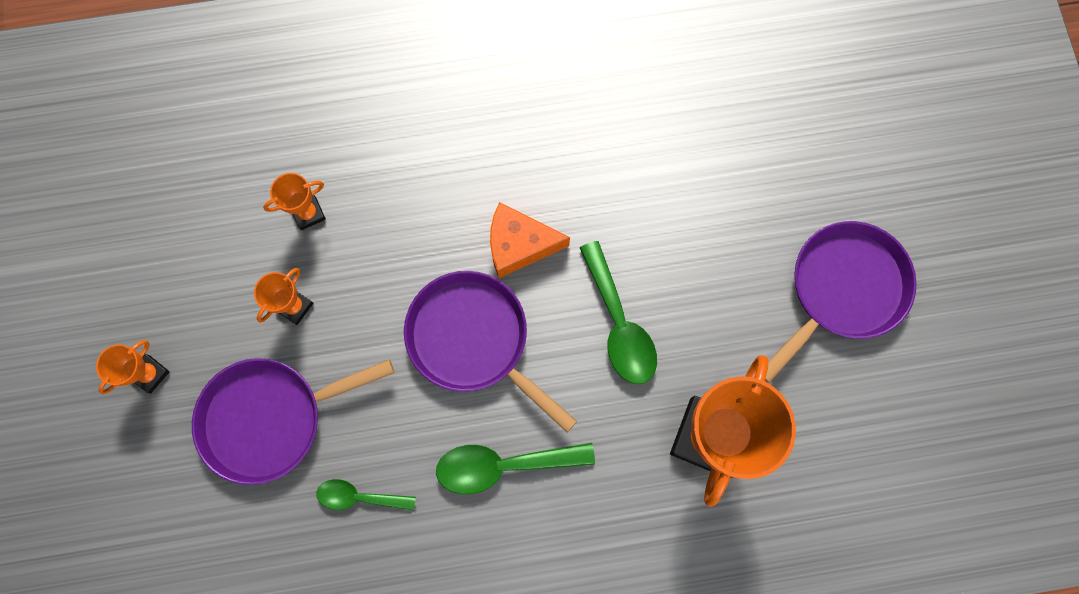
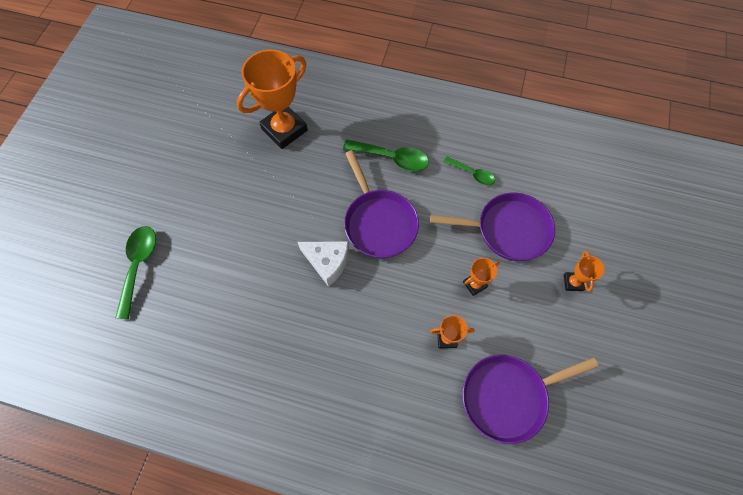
camera: 155 degrees left, 10 degrees down
(150, 374) = (573, 282): orange trophy -> orange trophy turned 60 degrees counterclockwise
(519, 245) = (327, 262): orange cheese -> white cheese
(619, 324) = (296, 197): green spoon -> green spoon (138, 266)
(841, 290) = (172, 165): purple pan -> purple pan (508, 396)

